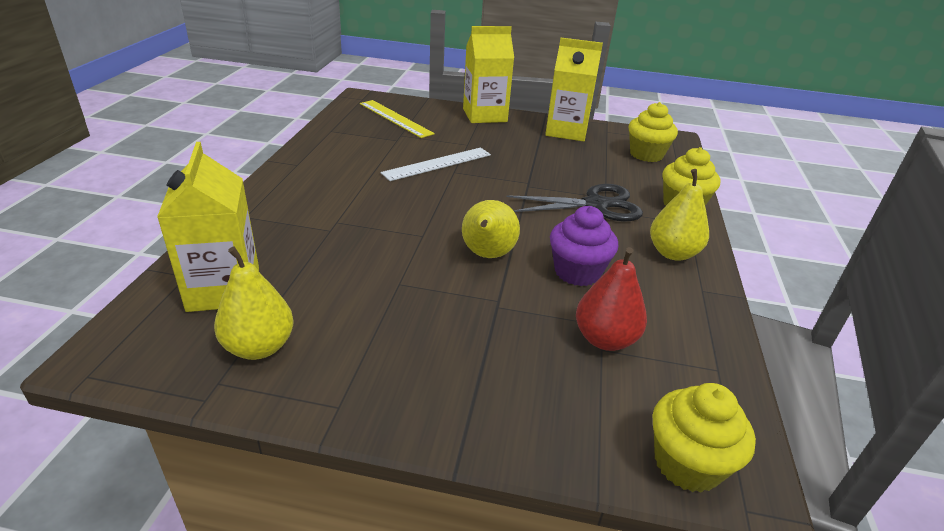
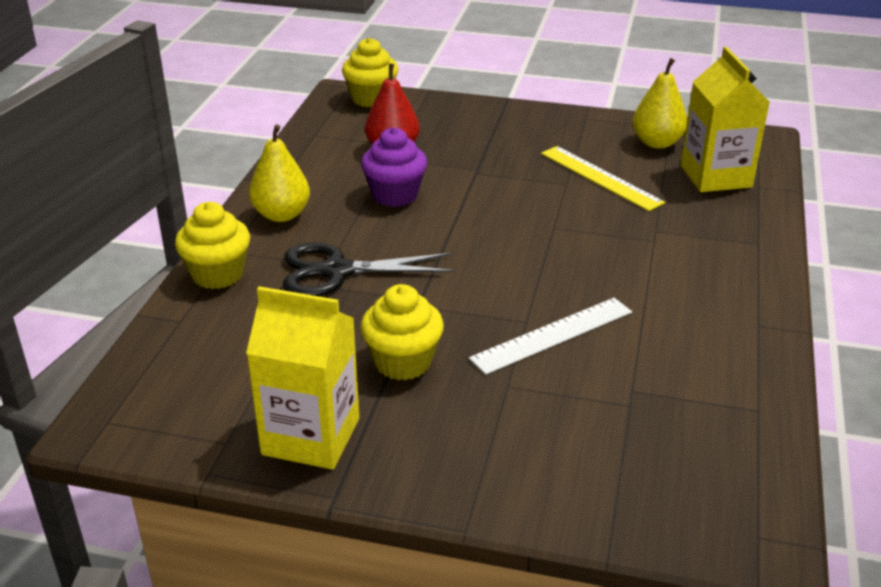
camera: 175 degrees left, 0 degrees up
(395, 118) = (656, 458): yellow ruler -> yellow ruler (600, 177)
(484, 115) = (472, 484): yellow carton -> none
(487, 255) = (483, 208): yellow pear -> none
(646, 154) = (193, 374): yellow cupcake -> yellow cupcake (403, 362)

